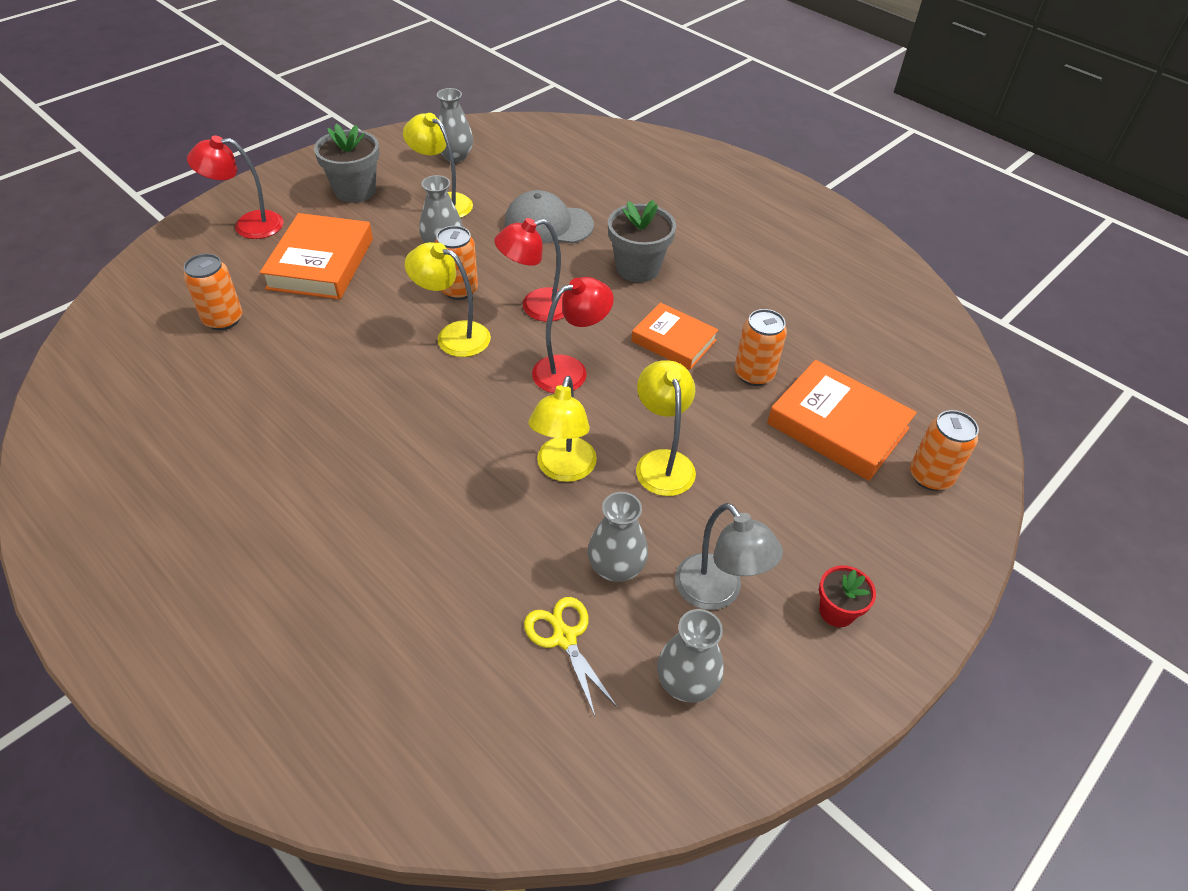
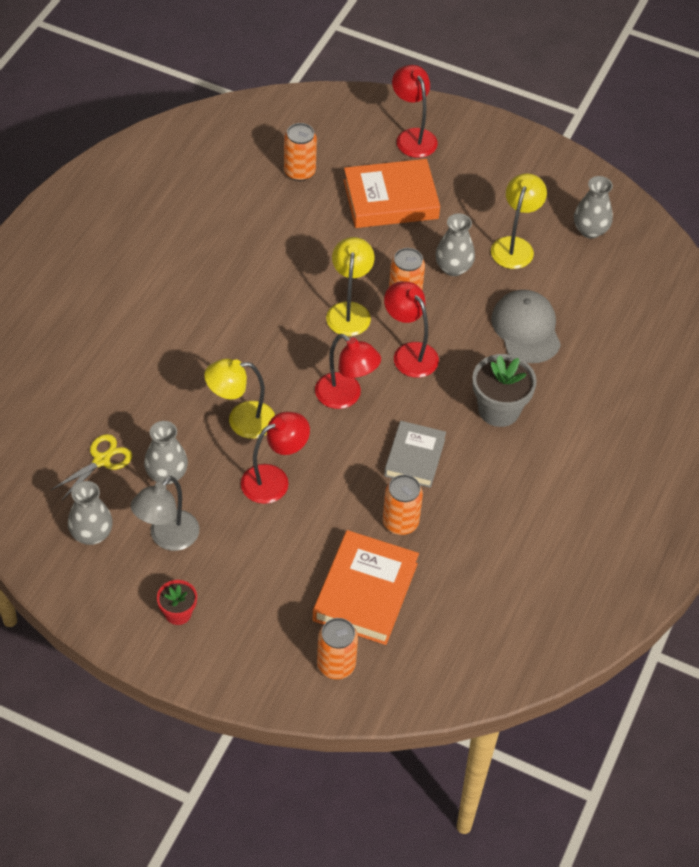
camera: 70 degrees right, 5 degrees up
(355, 191) = (496, 182): grey flower pot -> none
(662, 462) = (274, 479): yellow lamp -> red lamp
(673, 341) = (414, 457): orange book -> grey book

